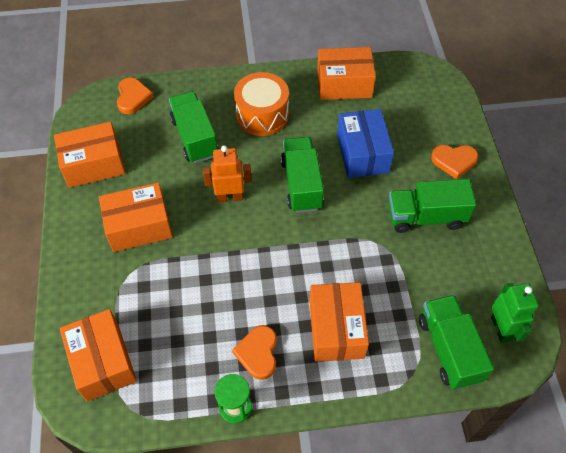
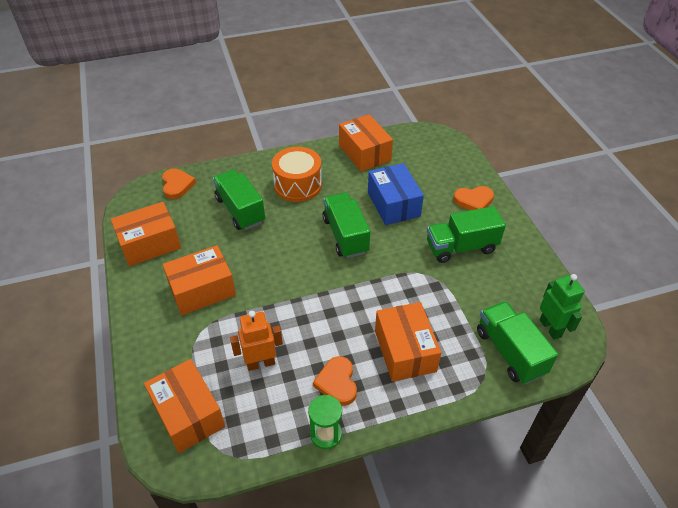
camera: 10 degrees left, 10 degrees down
(230, 197) = (282, 254): orange robot -> orange robot (260, 363)
(344, 84) = (364, 153): orange box -> orange box turned 75 degrees clockwise

